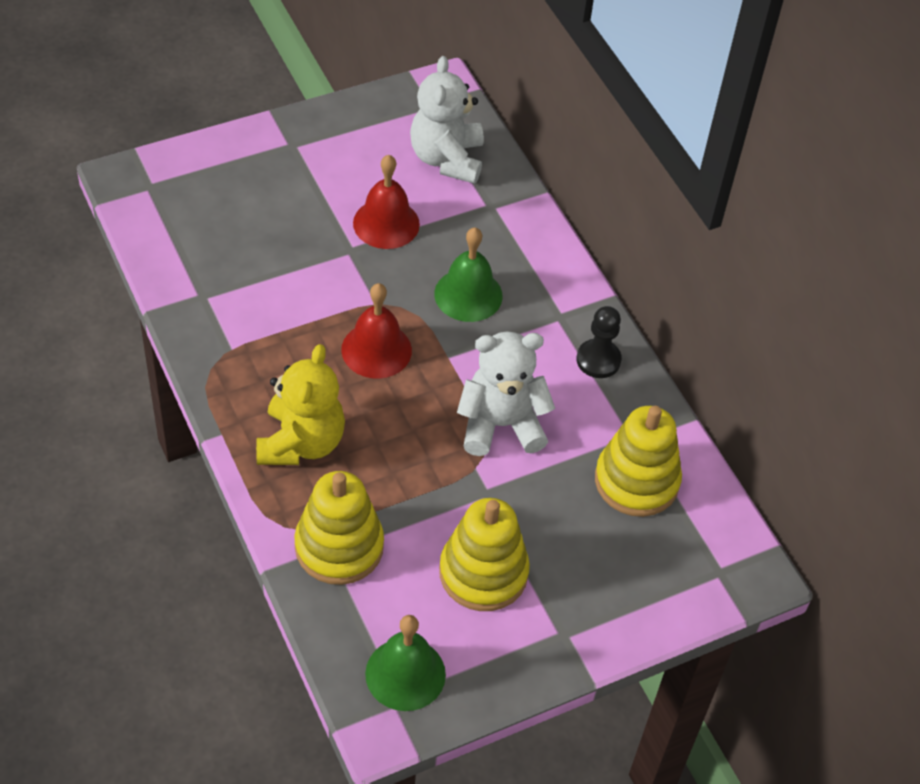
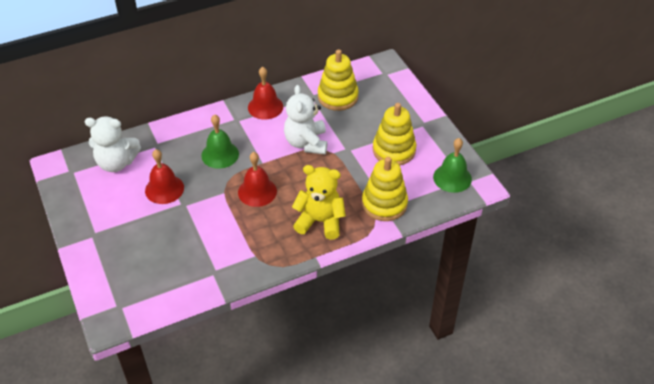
camera: 85 degrees left, 5 degrees down
(598, 360) = (265, 107): black pawn -> red bell

